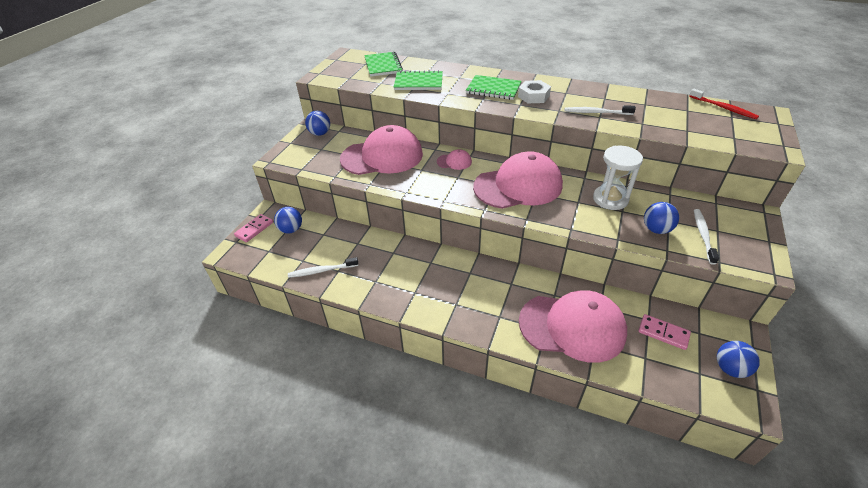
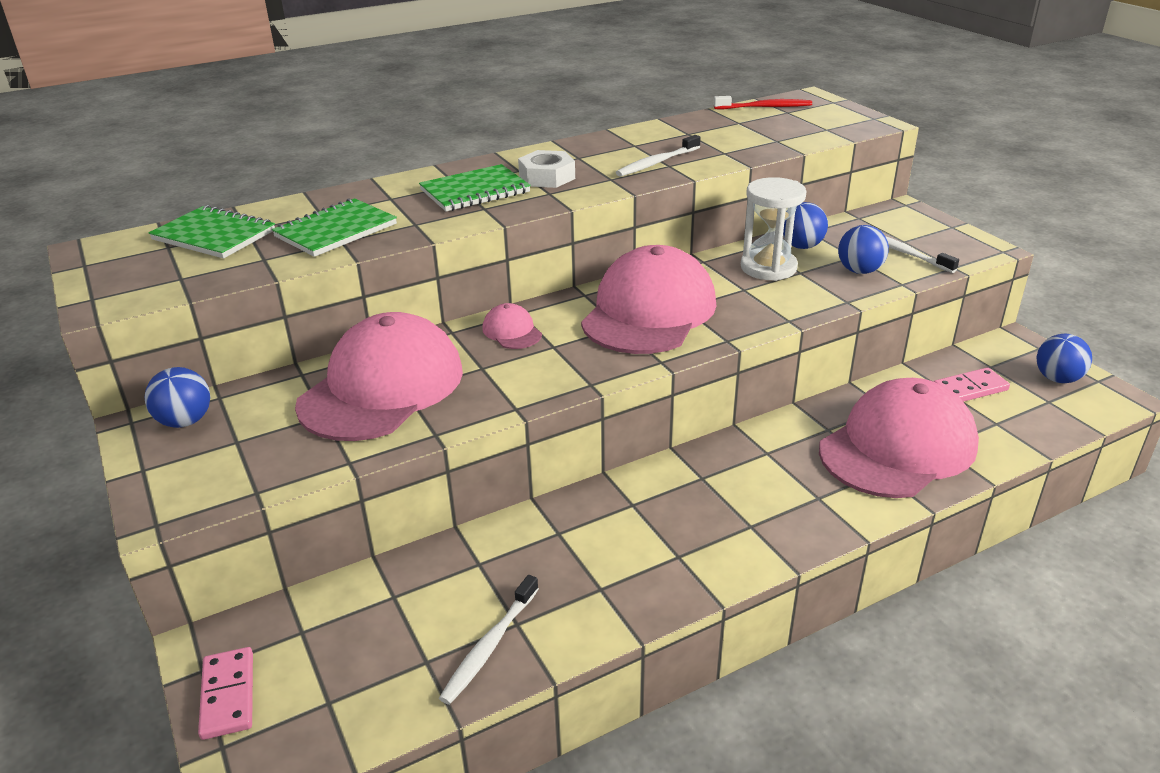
camera: 50 degrees left, 10 degrees down
(291, 229) = (314, 636): blue ball -> blue ball (801, 246)
(454, 162) = (512, 331): pink cap -> pink cap turned 75 degrees counterclockwise

